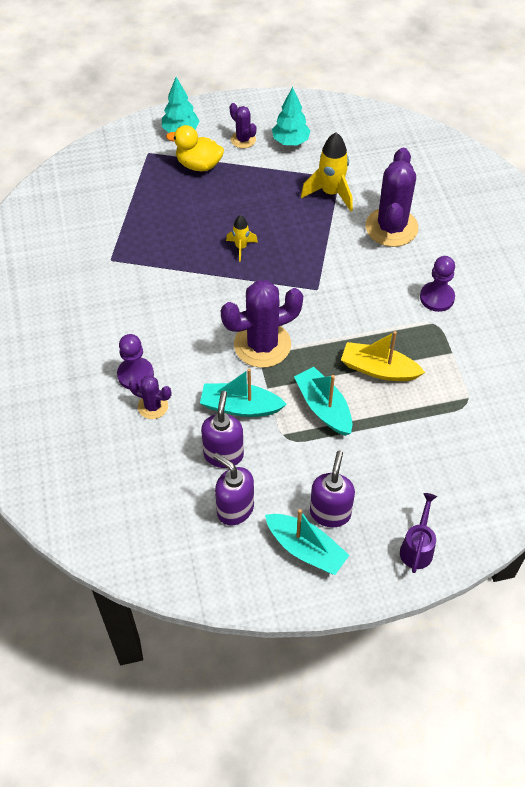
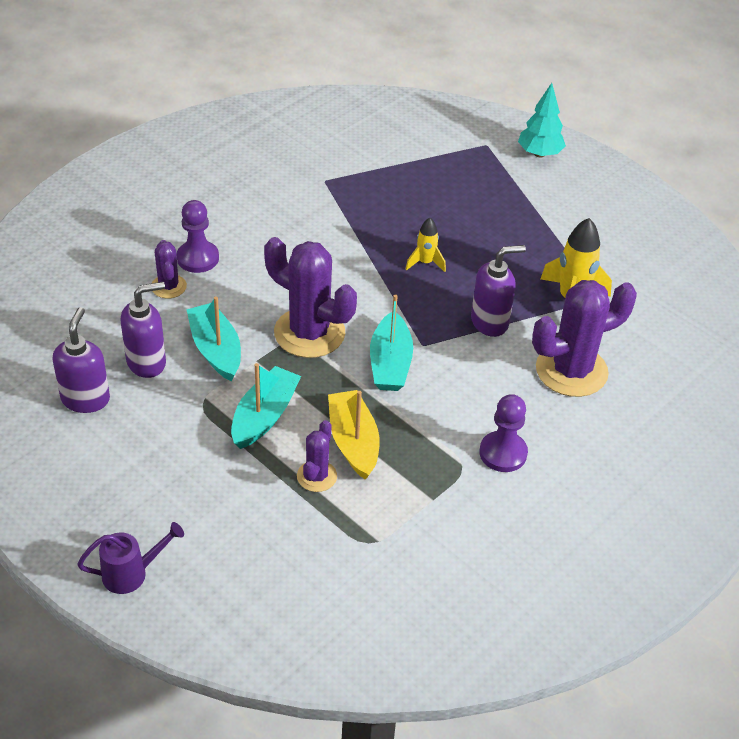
camera: 55 degrees right, 10 degrees down
(198, 165) = (507, 185): yellow duck -> none
(243, 140) = (576, 201): purple cactus -> purple cactus (317, 476)
(290, 142) = (613, 237): turquoise tree -> none
(305, 549) = (71, 476): turquoise boat -> turquoise boat (390, 363)
(330, 512) = (130, 477): purple soap dispenser -> purple soap dispenser (490, 322)

